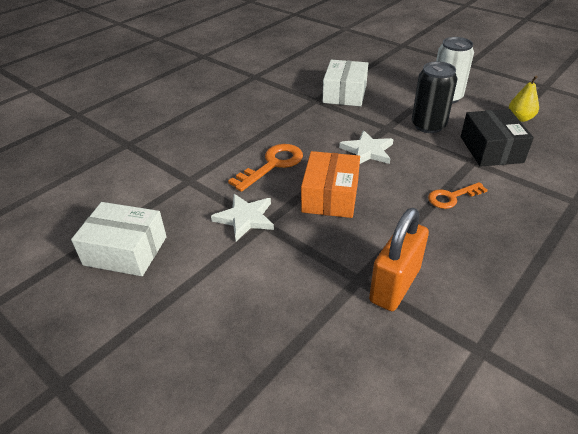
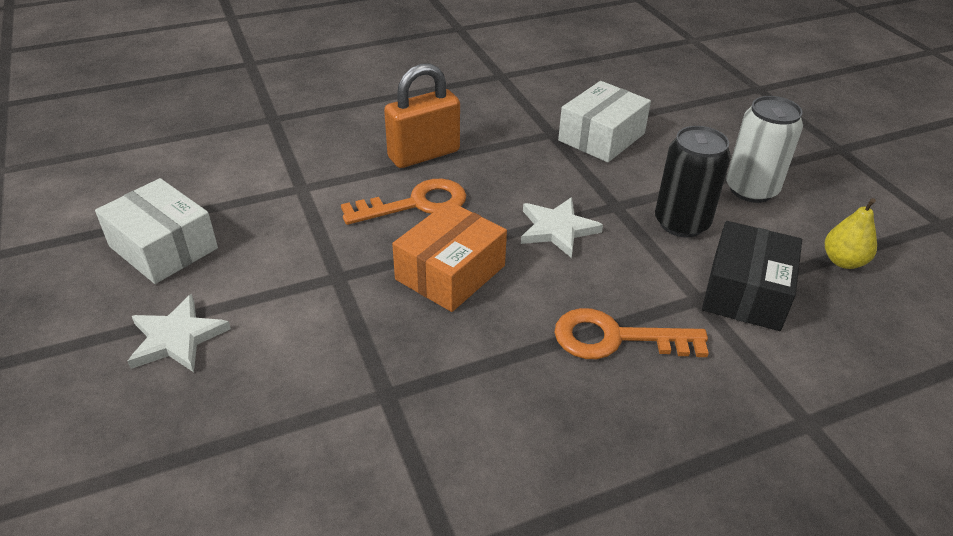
camera: 25 degrees right, 0 degrees up
(245, 218) = (322, 260): white star -> white star (177, 338)
(395, 285) = (424, 422): orange padlock -> orange padlock (424, 154)
(452, 197) = (616, 338): orange key -> orange key, size x1.51

